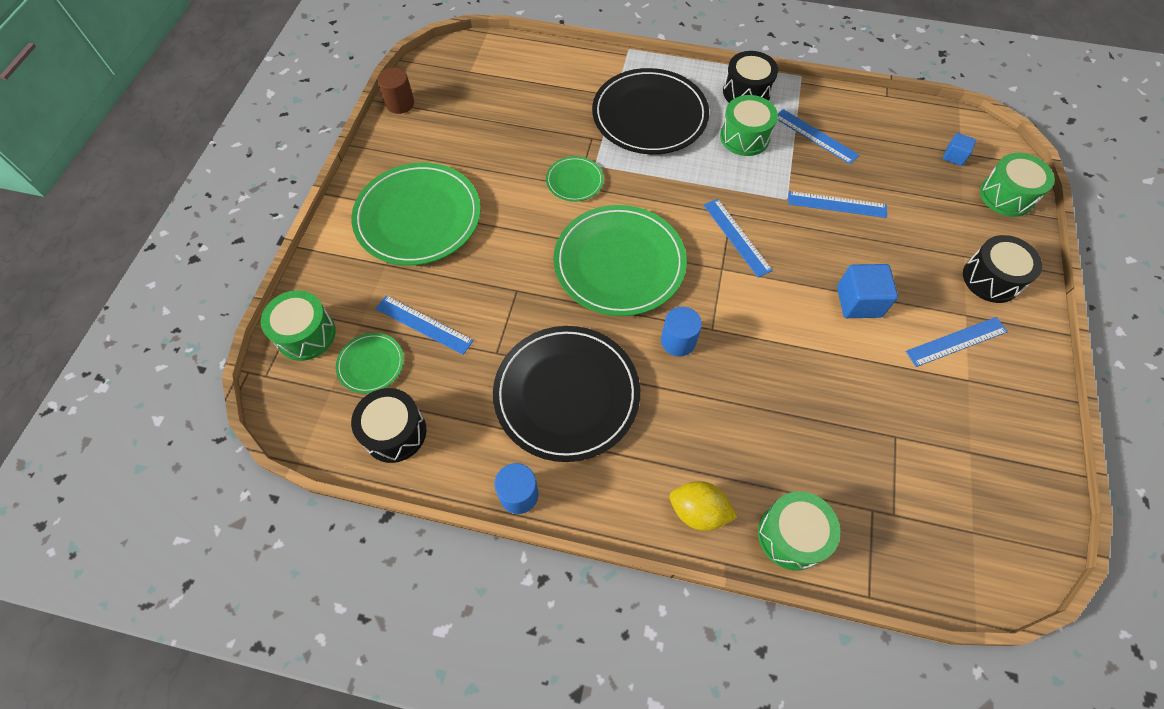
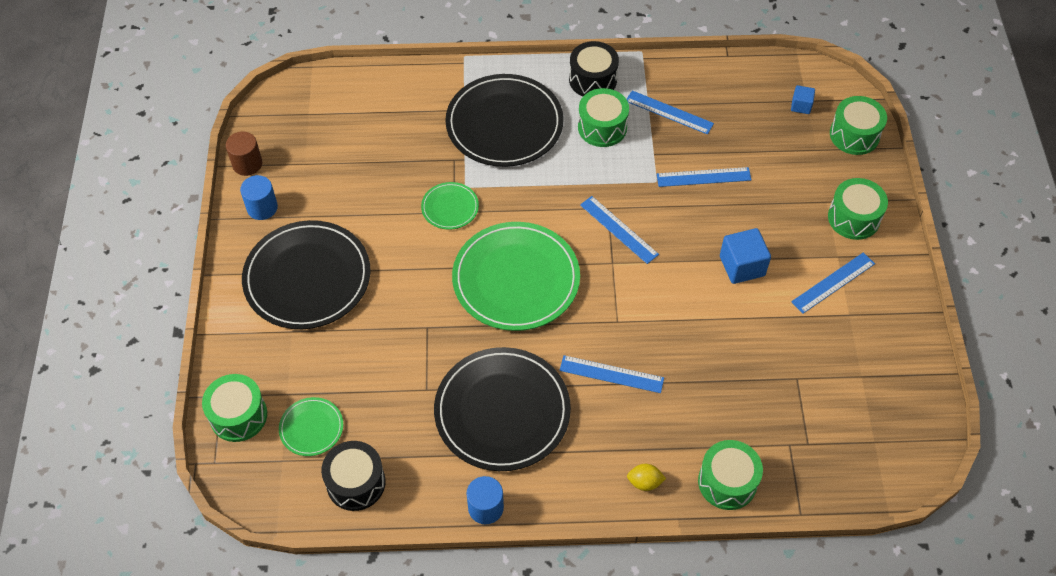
camera: 15 degrees left, 5 degrees down
(418, 217) = (307, 278): green plate -> black plate
(424, 324) = (349, 379): blue ruler -> blue ruler (611, 374)
(678, 341) = (589, 339): blue cylinder -> blue cylinder (262, 208)
(698, 511) = (644, 482): yellow lemon -> yellow lemon, size x0.65
(991, 279) = (853, 218): black drum -> green drum

